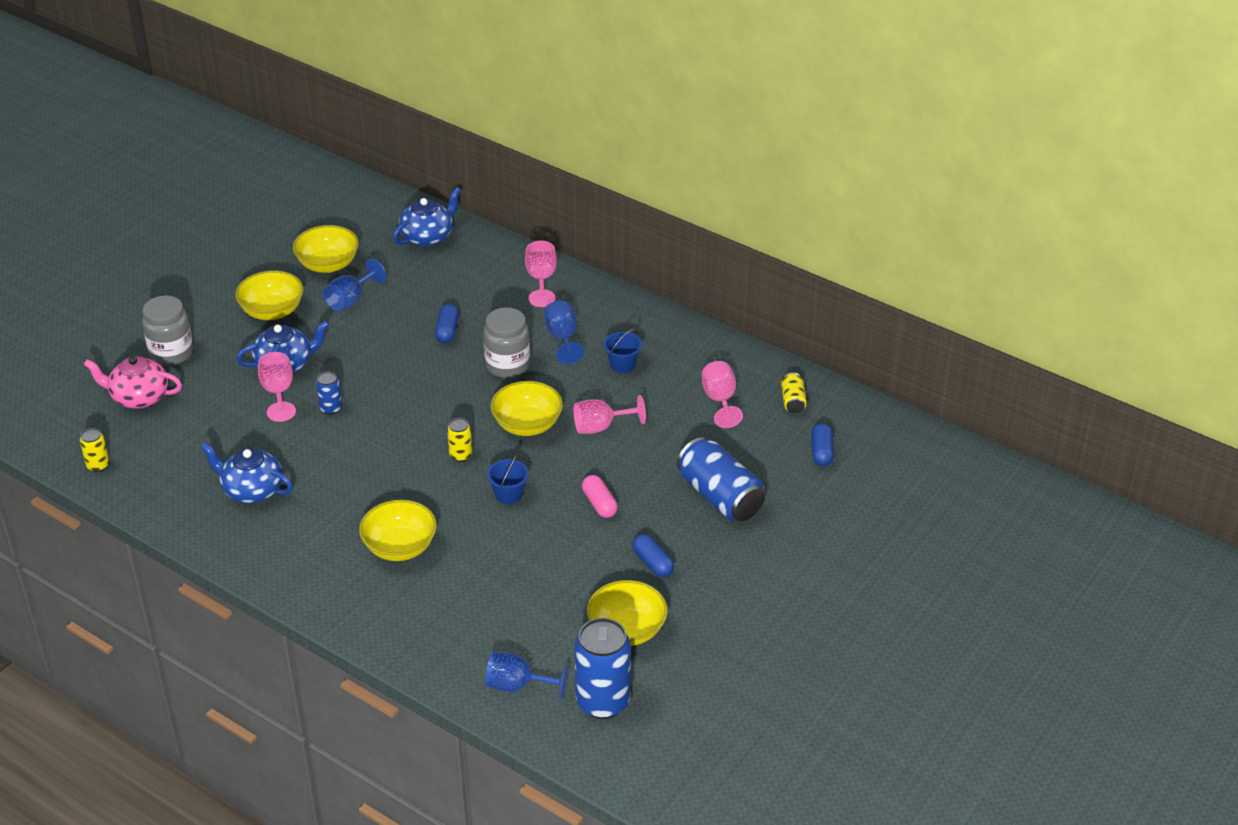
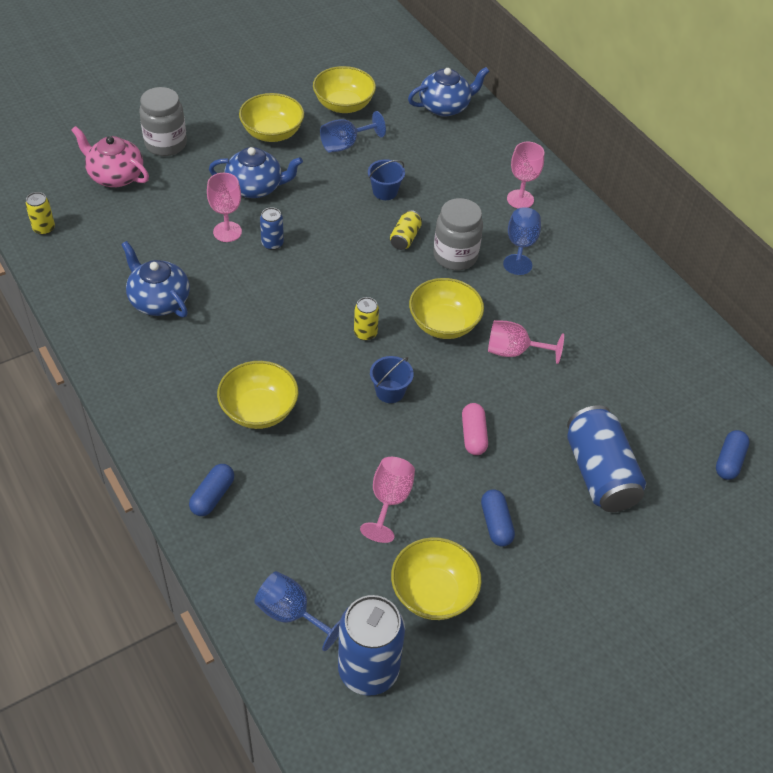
camera: 20 degrees right, 10 degrees up
(447, 331) = (416, 203): blue capsule -> blue capsule (212, 496)
(622, 364) = (566, 292): blue bucket -> blue bucket (385, 191)
(720, 400) = (646, 364): pink goblet -> pink goblet (389, 500)
(793, 401) = (722, 392): yellow can -> yellow can (405, 238)

